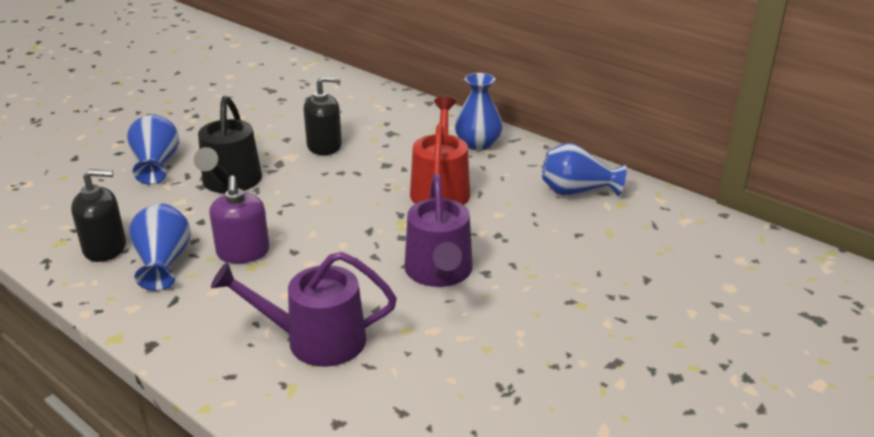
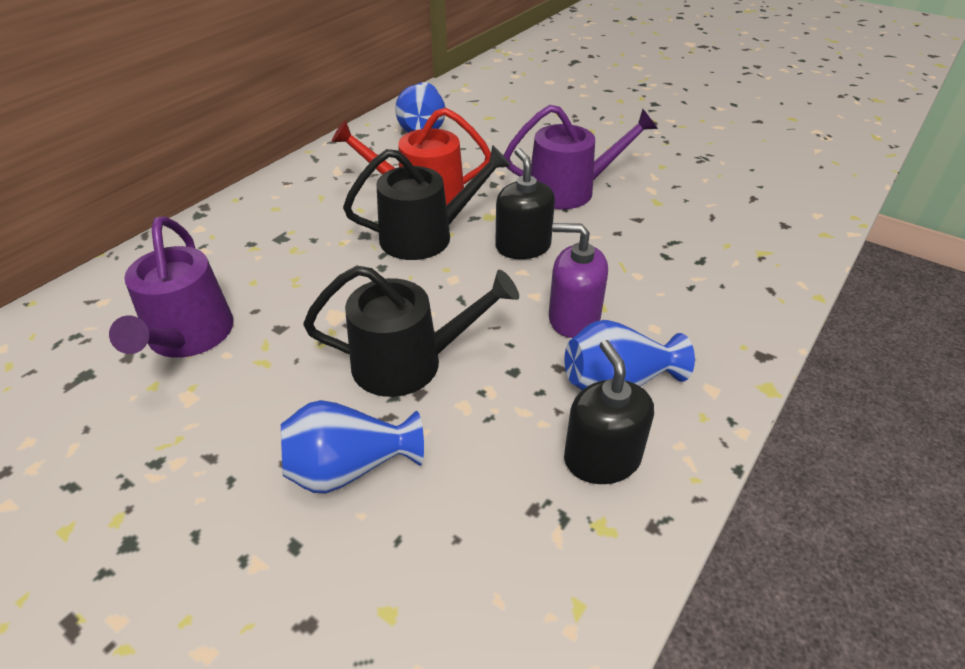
camera: 95 degrees left, 10 degrees up
(243, 252) = (573, 318): purple soap dispenser -> purple soap dispenser turned 150 degrees counterclockwise
(316, 340) = (696, 247): purple watering can -> purple watering can (188, 337)
(324, 146) = (308, 288): black soap dispenser -> black soap dispenser (523, 246)
(376, 190) = (425, 236): none -> black watering can
(478, 143) = (320, 178): blue vase -> none

